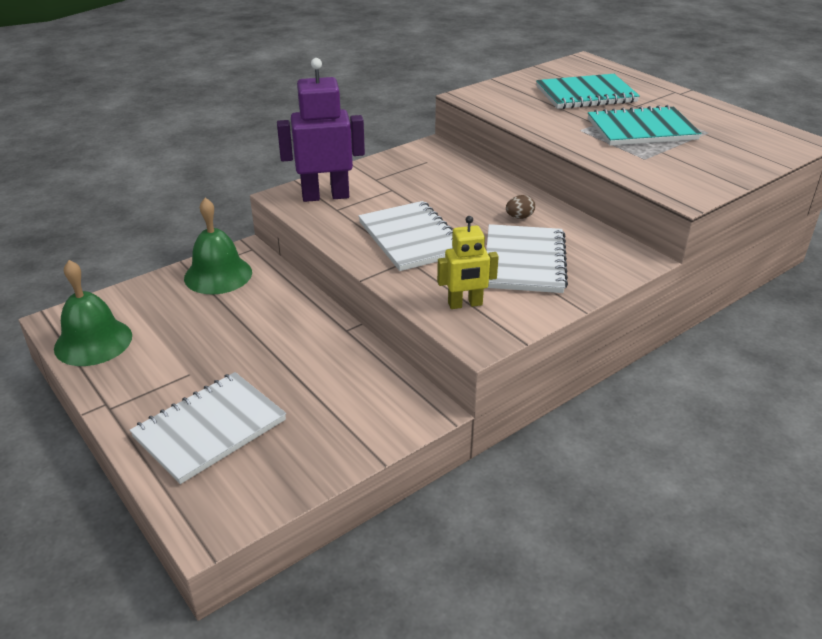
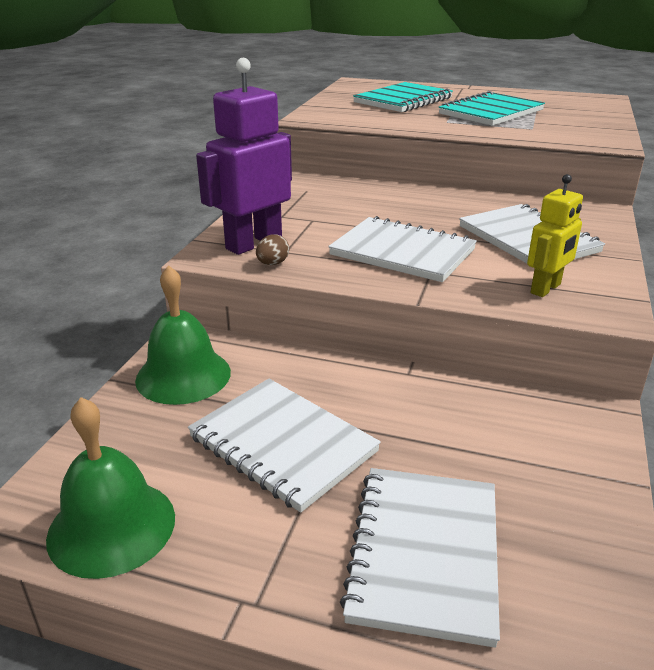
camera: 35 degrees left, 5 degrees down
(217, 339) = (283, 444): none -> white notebook
(519, 217) = (462, 209): brown egg -> brown egg (272, 264)

